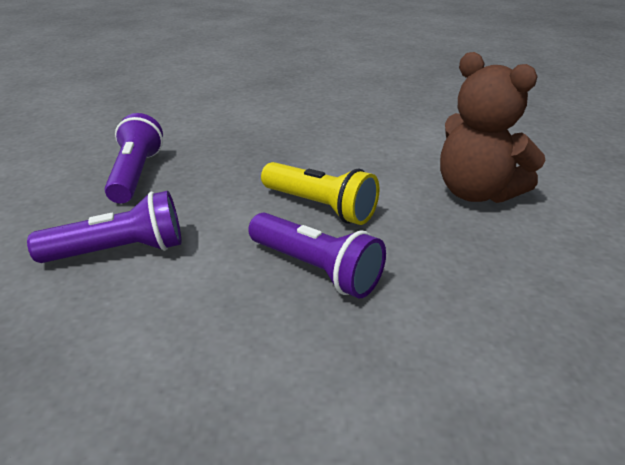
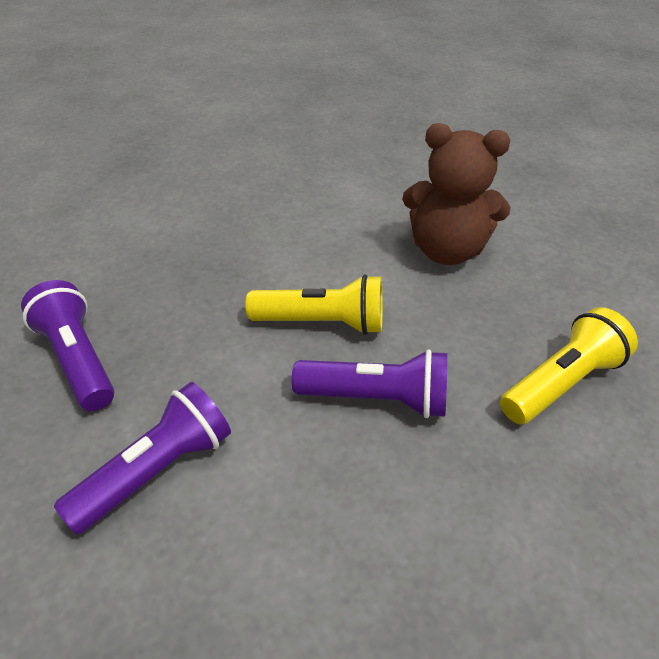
camera: 30 degrees left, 10 degrees up
(506, 323) = (561, 382): none -> yellow flashlight

